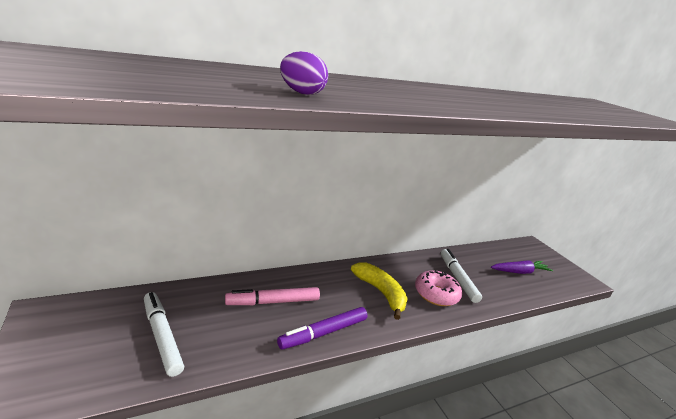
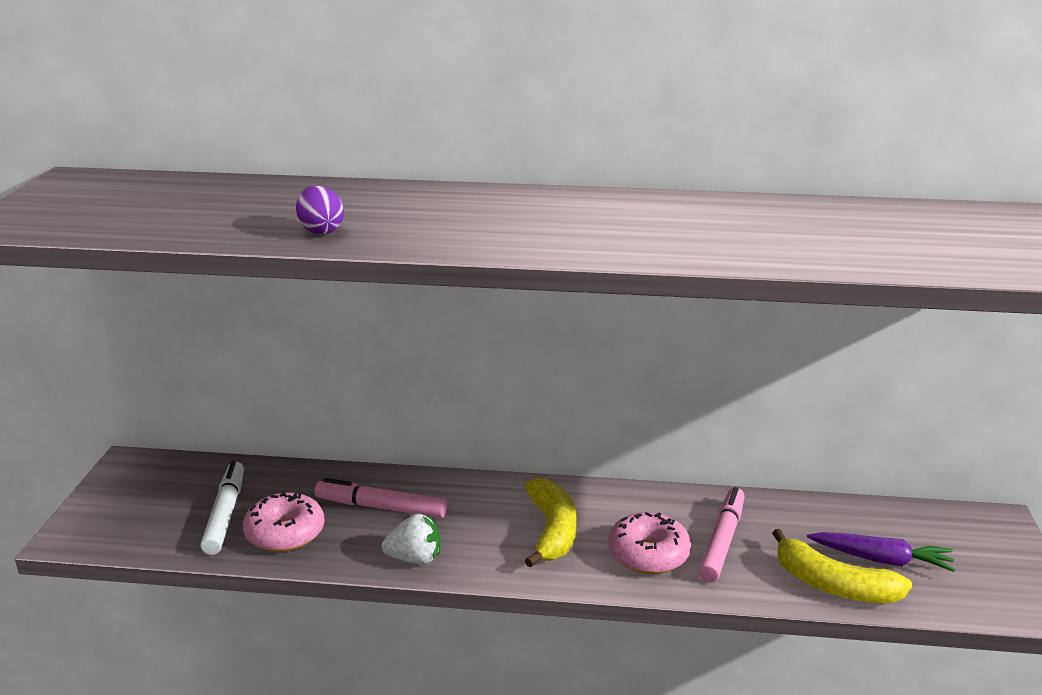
camera: 35 degrees right, 0 degrees up
(221, 339) = (285, 533): none -> pink donut
(324, 333) = (415, 559): purple marker -> white strawberry
(457, 278) = (721, 541): white marker -> pink marker
(518, 289) = (833, 585): none -> yellow banana

